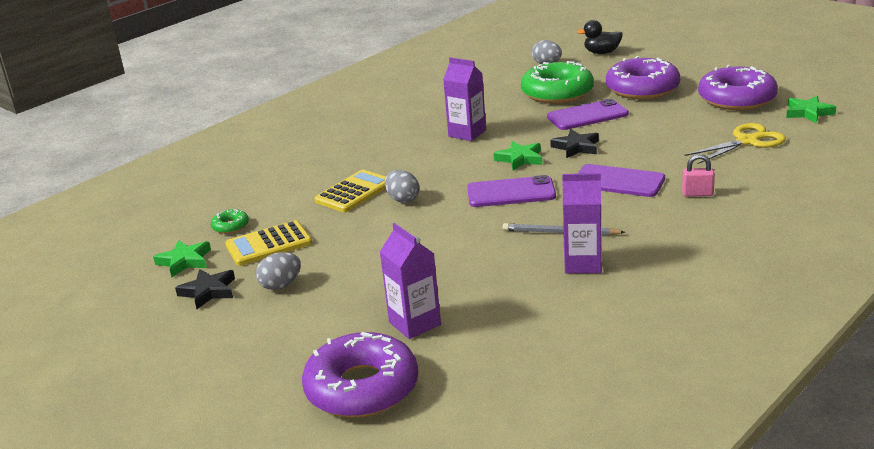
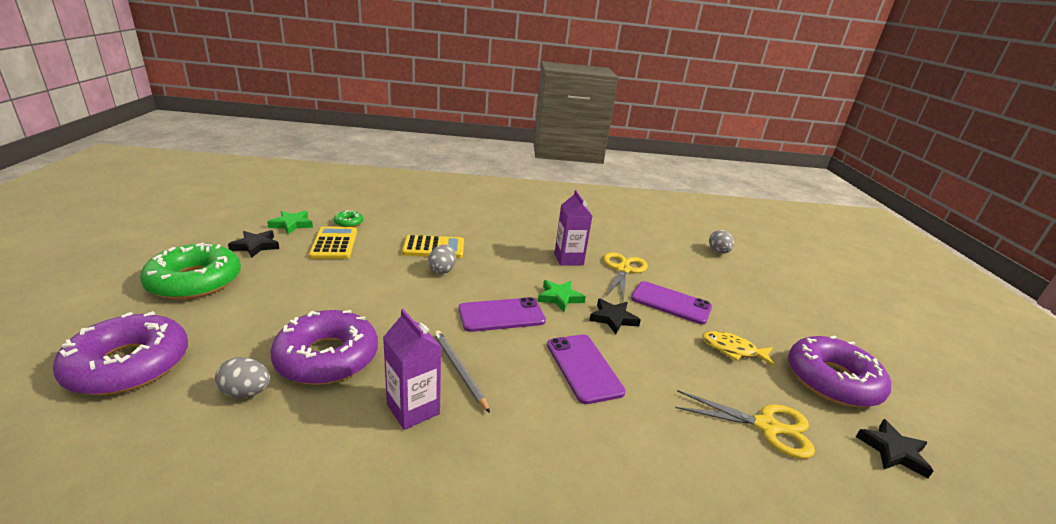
camera: 40 degrees right, 0 degrees up
(269, 244) = (334, 244): yellow calculator -> yellow calculator turned 60 degrees clockwise
(281, 285) = (279, 269): grey egg -> grey egg (246, 392)
(415, 323) = (248, 351): purple carton -> none
(511, 193) = (501, 315): purple phone -> purple phone turned 60 degrees counterclockwise
(516, 116) = (623, 270): none -> yellow scissors
(557, 93) = (684, 274): green donut -> green donut (195, 281)
(602, 53) = (777, 269): black duck -> none
(642, 88) = (757, 313): purple donut -> purple donut (327, 357)
(668, 118) = (732, 350): none -> yellow fish
(697, 194) = (620, 434): pink padlock -> none
(808, 112) = (893, 451): green star -> black star

